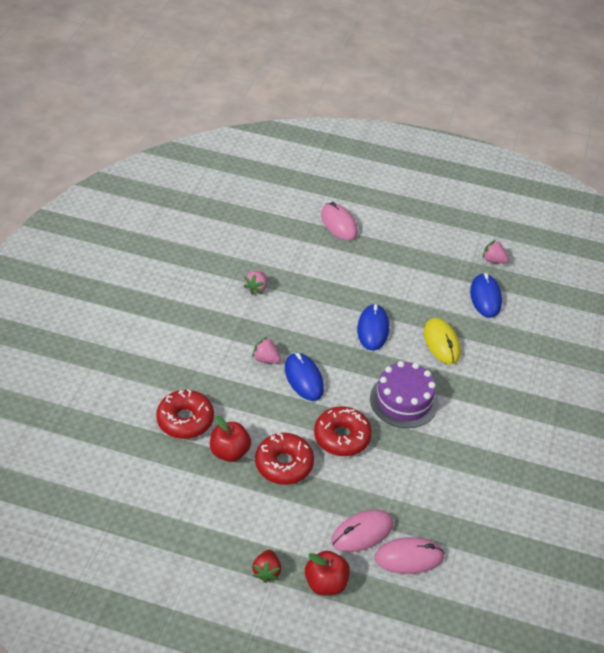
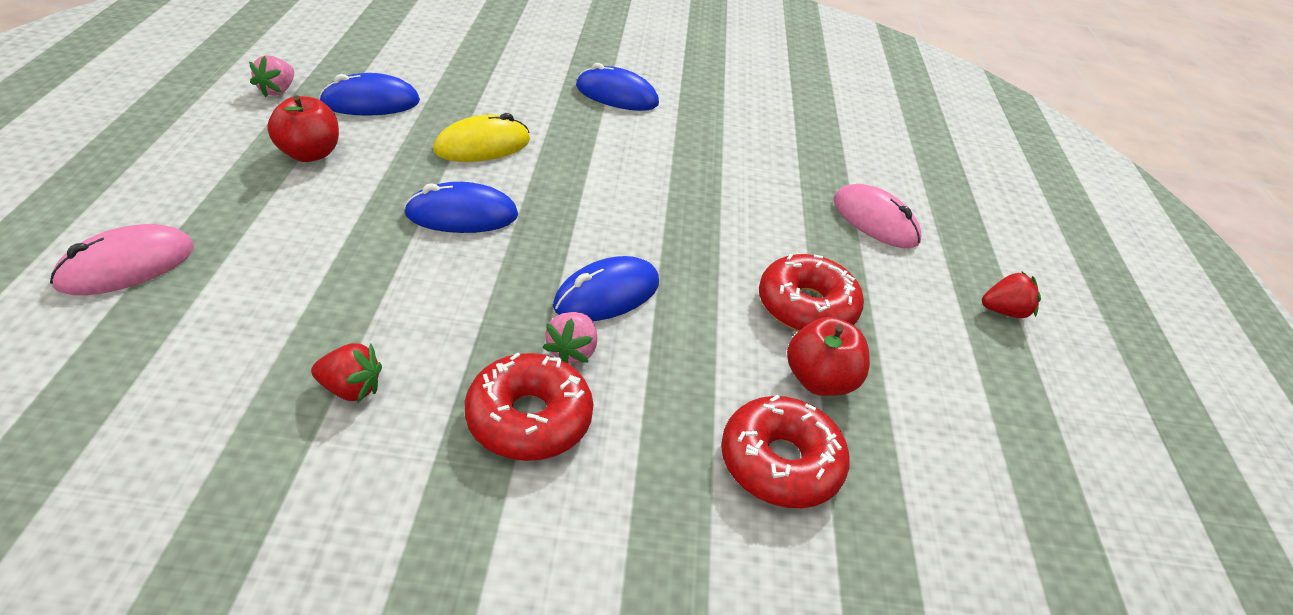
camera: 105 degrees left, 5 degrees down
(256, 288) = (350, 389): pink strawberry -> red strawberry
(326, 583) = (974, 252): red apple -> red apple (309, 154)
(342, 437) = (718, 244): red donut -> red donut (529, 419)
(404, 400) = (617, 183): purple cake -> none
(409, 557) = (883, 182): pink mouse -> none
(514, 419) = (616, 95): none -> blue mouse

